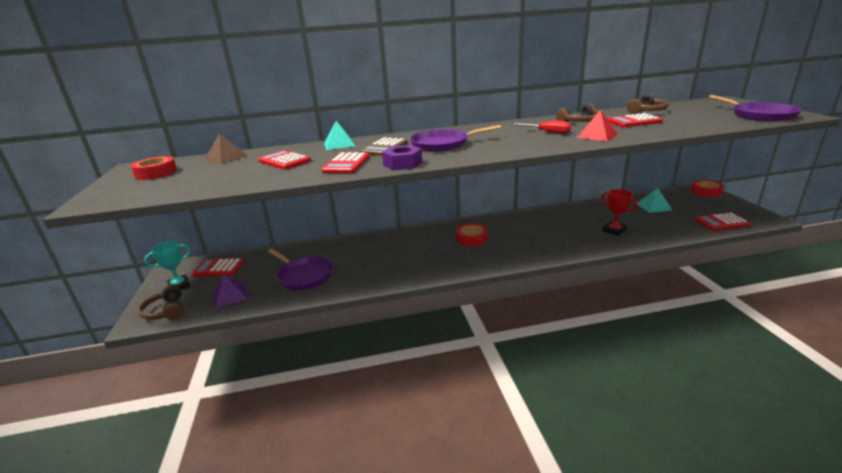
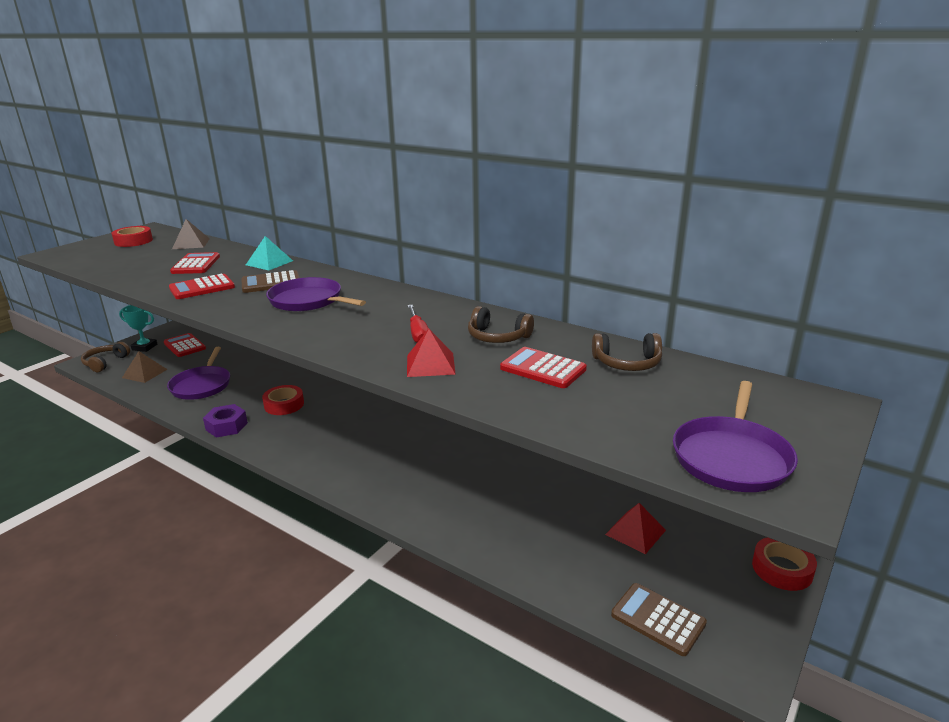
camera: 45 degrees right, 0 degrees up
(230, 296) = (144, 373): purple pyramid -> brown pyramid
(402, 164) = (220, 307): purple nut -> purple nut (226, 426)
(471, 238) = (363, 432): red tape -> red tape (284, 405)
(614, 231) = (499, 523): red trophy -> none
(653, 206) = (635, 532): turquoise pyramid -> red pyramid
(721, 222) = (658, 619): red calculator -> brown calculator

